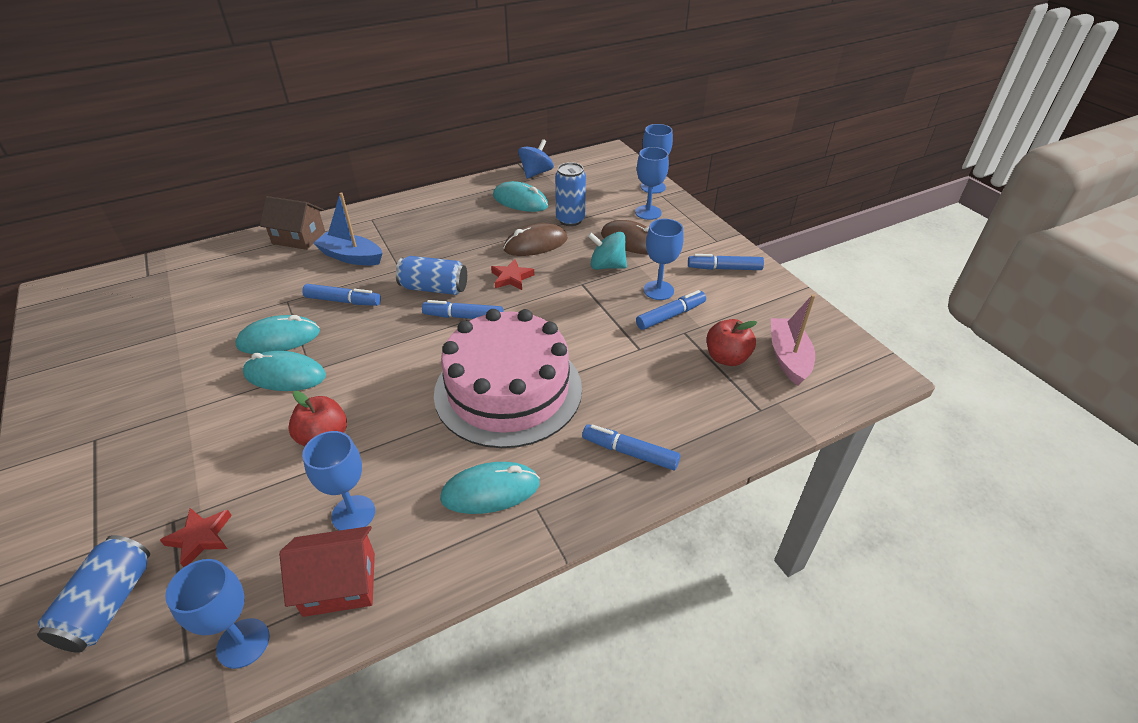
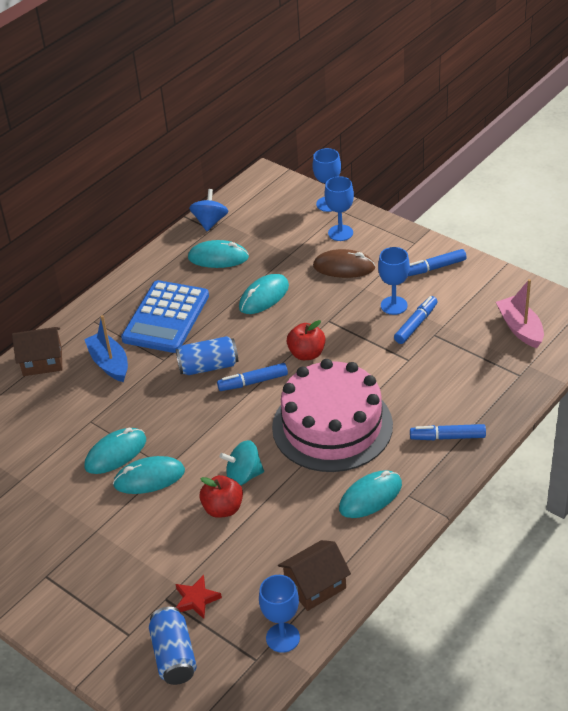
camera: 20 degrees left, 0 degrees up
(339, 584) = (315, 586): red house -> brown house
(343, 301) = (140, 404): blue marker -> none
(351, 257) = (109, 363): blue boat -> blue boat turned 60 degrees clockwise
(353, 514) = (288, 545): blue goblet -> none
(433, 235) = (166, 317): none -> blue calculator
(511, 278) = (266, 335): red star -> none
(535, 244) = (264, 297): brown mouse -> turquoise mouse
(570, 220) = (277, 262): blue can -> none
(607, 266) = (338, 297): turquoise spinning top -> turquoise spinning top (243, 476)
(727, 358) = (476, 344): red apple -> red apple (307, 354)

